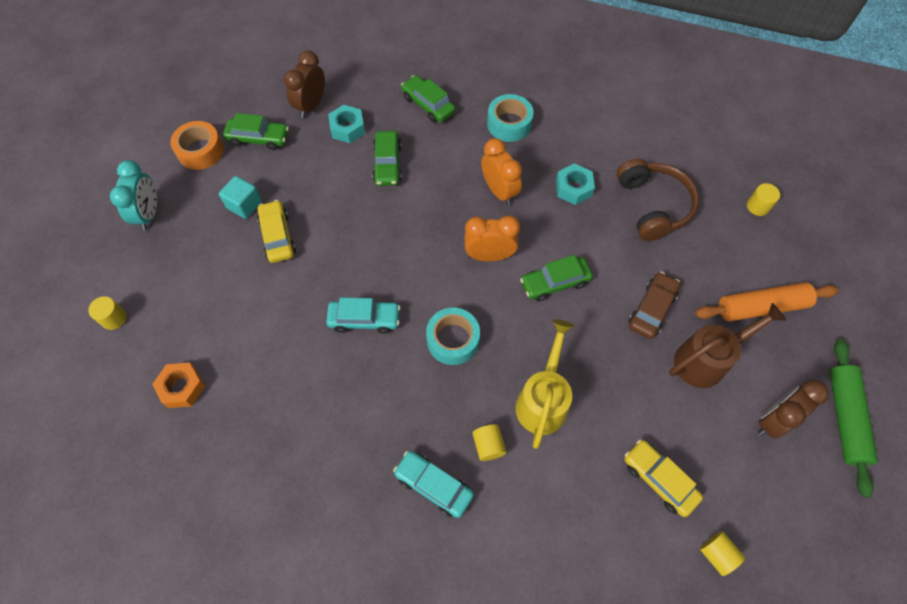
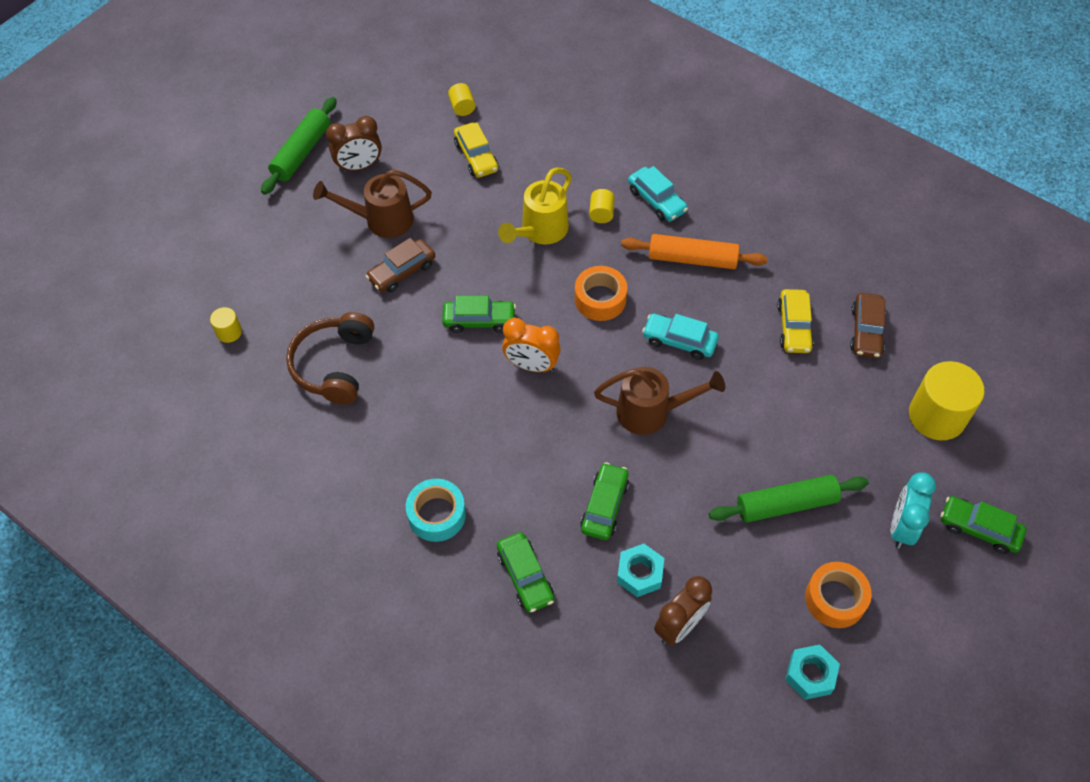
camera: 160 degrees left, 5 degrees down
(114, 318) = (937, 416): yellow cylinder -> yellow cylinder, size x2.14
(182, 388) = (866, 331): orange nut -> brown car
(244, 205) = (786, 504): turquoise cube -> green rolling pin
(258, 138) = (757, 594): green car -> green car (979, 529)
(277, 236) = (753, 454): yellow car -> yellow car (794, 327)
(372, 246) = (651, 412): none -> brown watering can
(453, 340) = (600, 299): turquoise tape -> orange tape
(499, 191) = (489, 432): orange clock -> none
(573, 188) = (406, 410): turquoise nut -> turquoise nut (810, 674)
(761, 307) = (301, 245): orange rolling pin -> orange rolling pin (692, 259)

